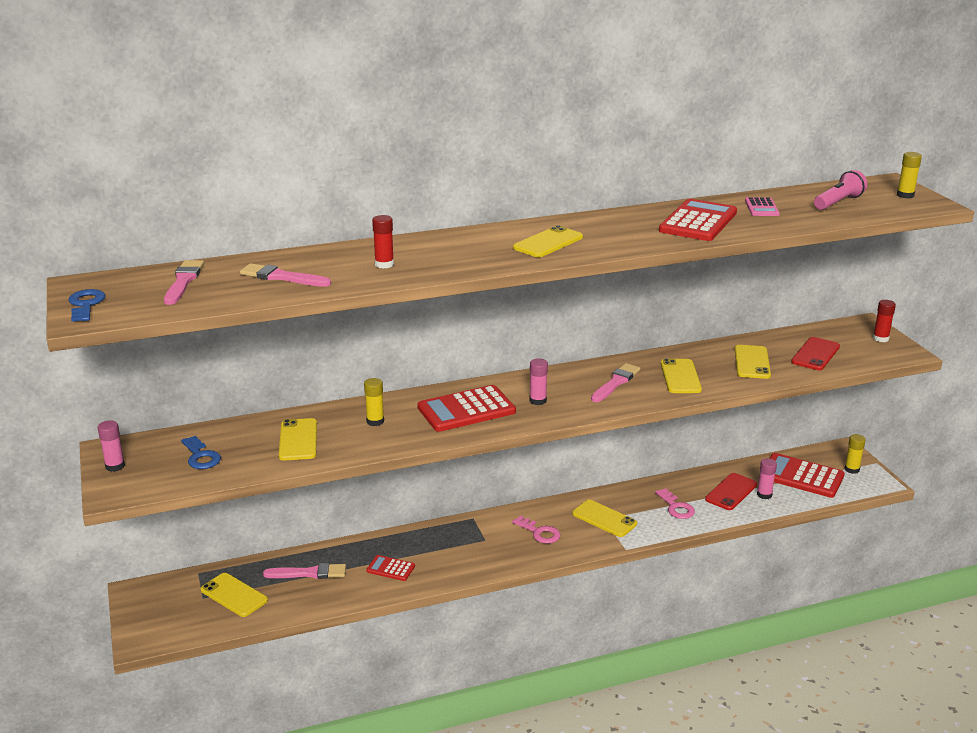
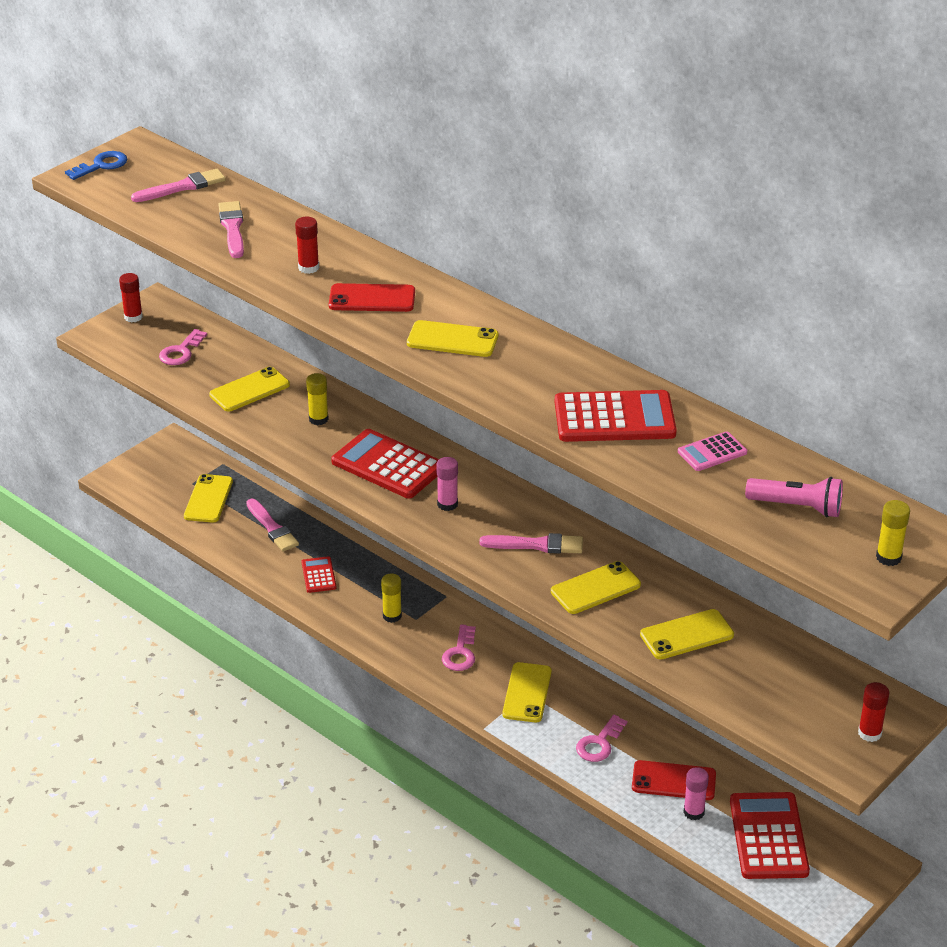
camera: 60 degrees right, 10 degrees up
(115, 466) = (133, 317): pink glue stick -> red glue stick
(201, 457) = (181, 352): blue key -> pink key
(815, 354) = (762, 683): red phone -> red phone (372, 299)
(852, 469) = (831, 881): yellow glue stick -> yellow glue stick (392, 616)

